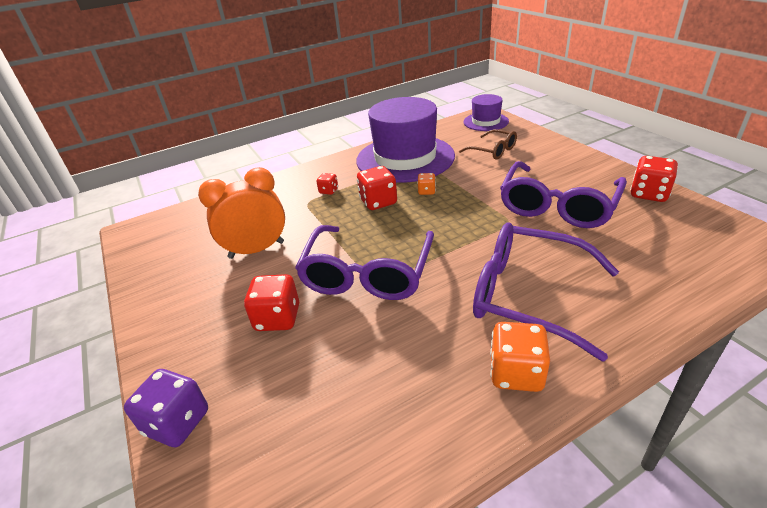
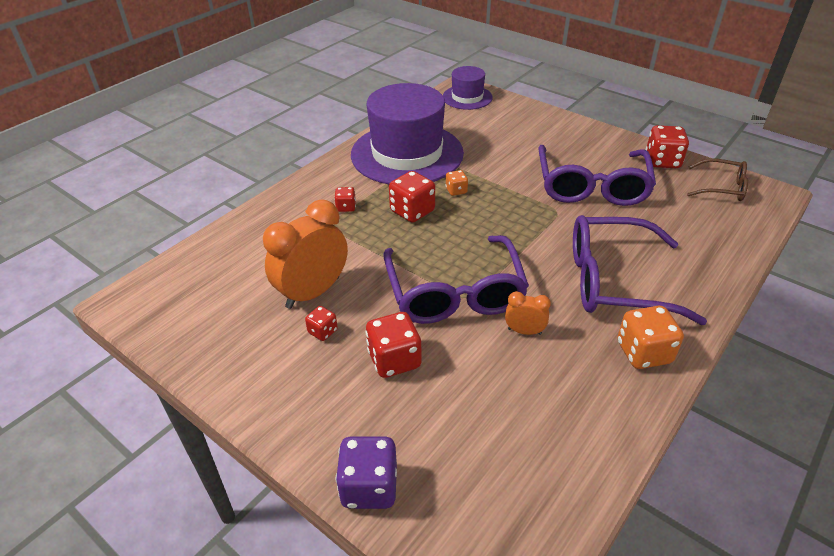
camera: 25 degrees left, 5 degrees up
(241, 281) = (323, 331): none -> red dice
(407, 321) = (524, 331): none -> orange clock
(493, 151) = (495, 133): brown glasses -> brown glasses (722, 187)

